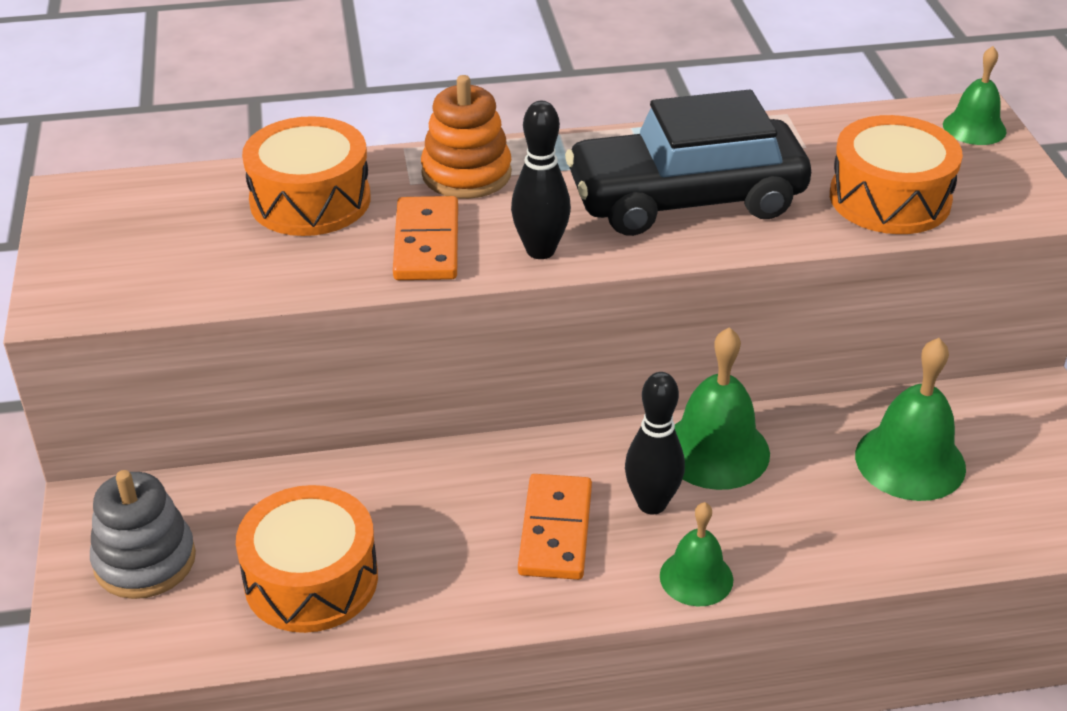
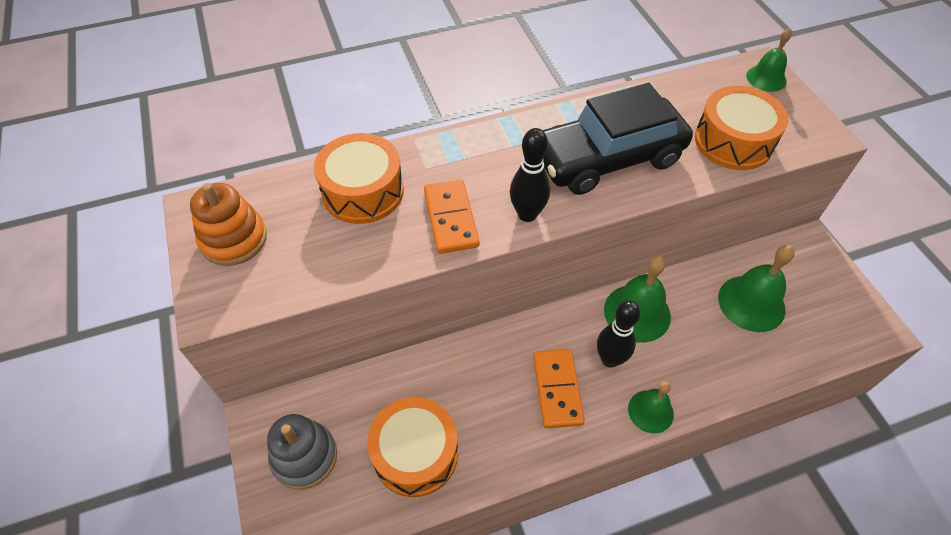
camera: 10 degrees left, 15 degrees up
(466, 174) = (461, 155): orange stacking toy -> orange stacking toy (234, 239)

